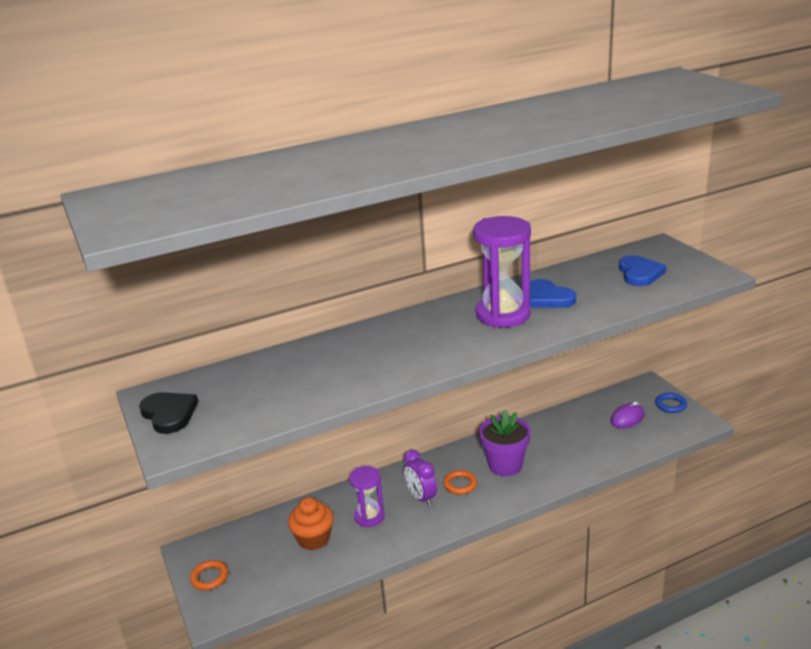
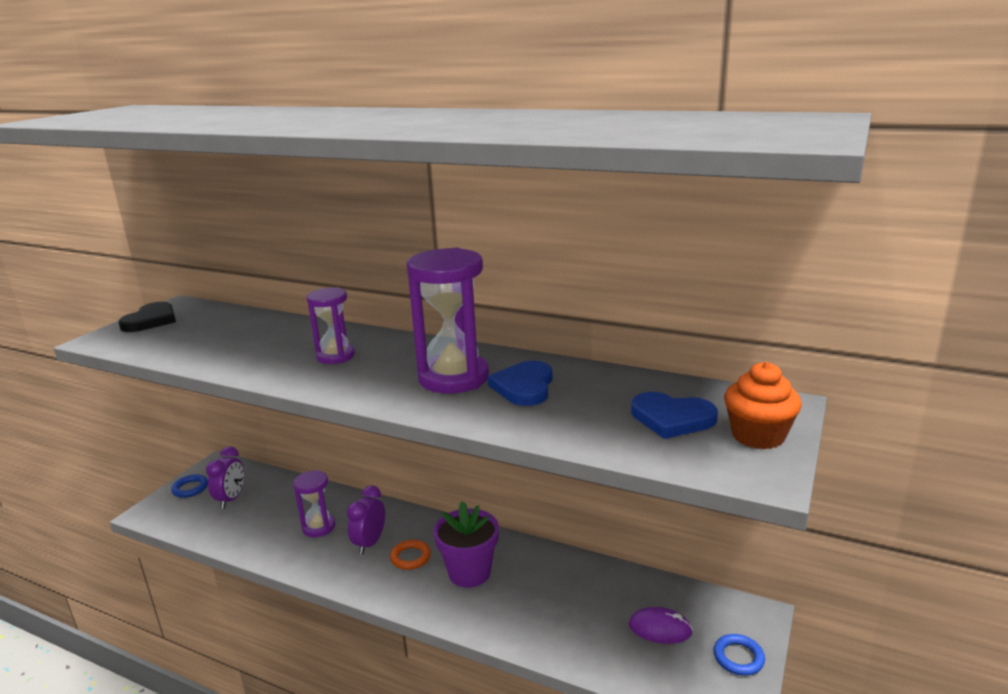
camera: 50 degrees right, 5 degrees down
(209, 577) = (190, 488): orange ring -> blue ring
(263, 555) = (231, 499): none -> purple clock
(313, 539) = (268, 513): orange cupcake -> orange cupcake (758, 436)
(401, 345) = (335, 356): none -> purple hourglass
(639, 273) = (672, 418): blue heart -> blue heart turned 60 degrees clockwise

